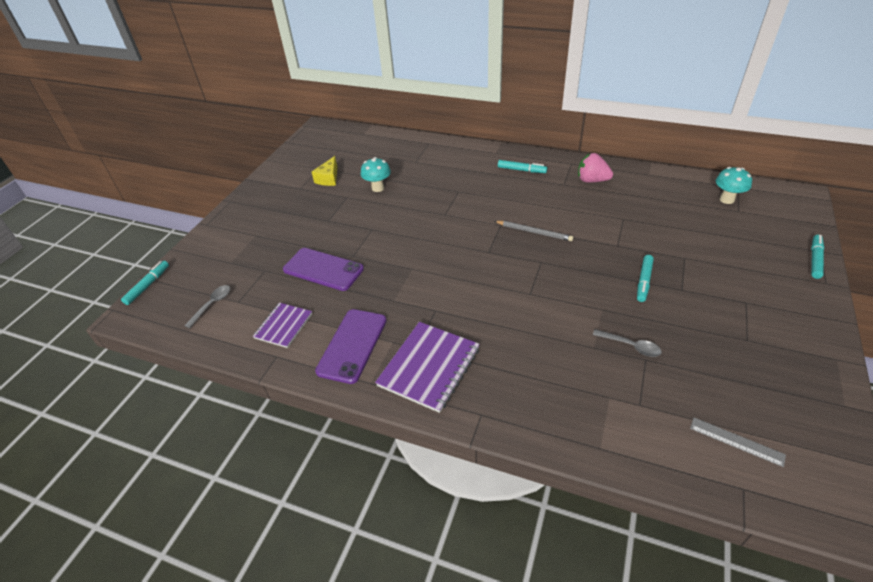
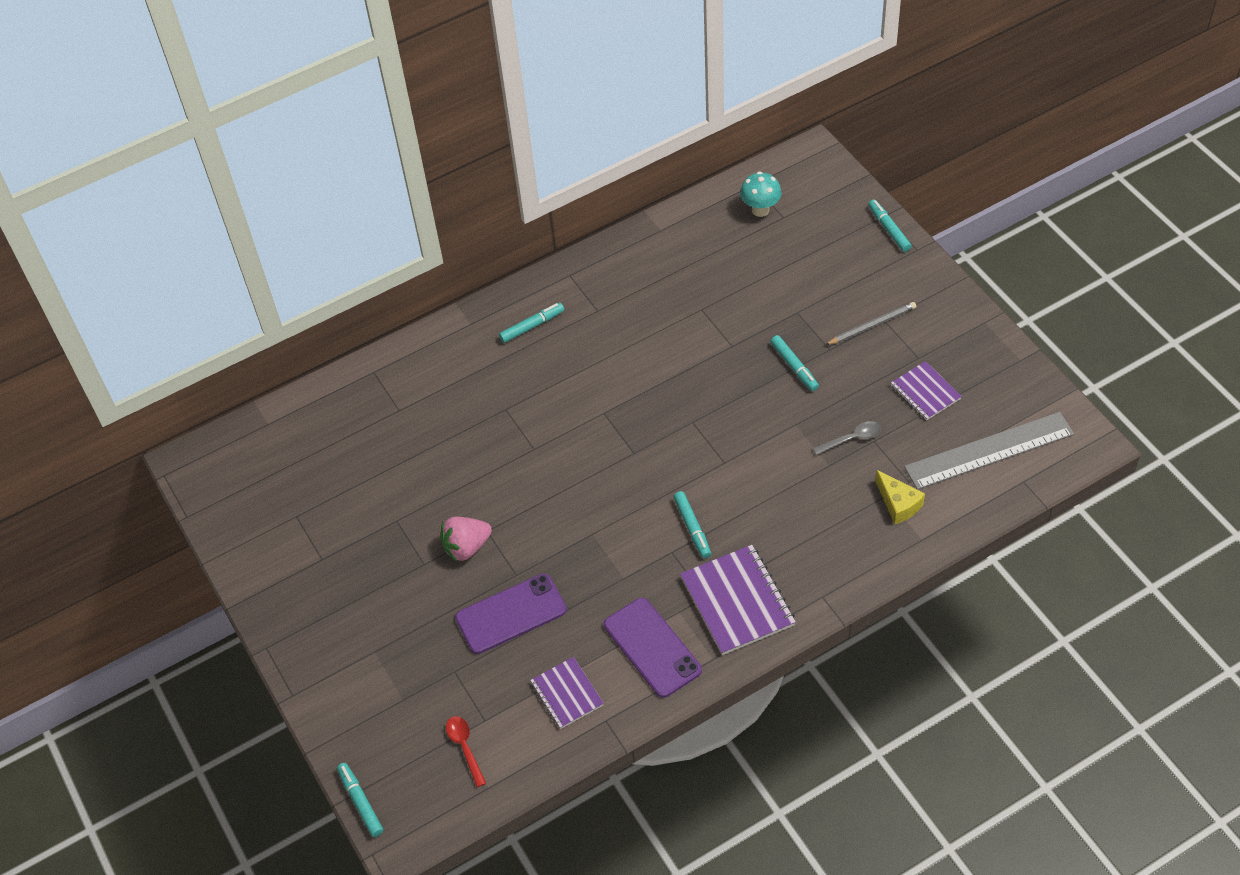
camera: 50 degrees left, 10 degrees up
(212, 305) = (465, 748): grey spoon -> red spoon
(328, 178) = (334, 517): yellow cheese -> yellow cheese (898, 504)
(378, 188) = (413, 480): turquoise mushroom -> none
(464, 309) = (692, 528): none -> turquoise marker
(534, 232) = (644, 394): grey pencil -> grey pencil (872, 325)
(592, 180) = (618, 283): pink strawberry -> pink strawberry (466, 547)
(726, 363) = (925, 392): none -> purple notebook
(736, 441) = (989, 451): grey ruler -> grey ruler, size x2.14

